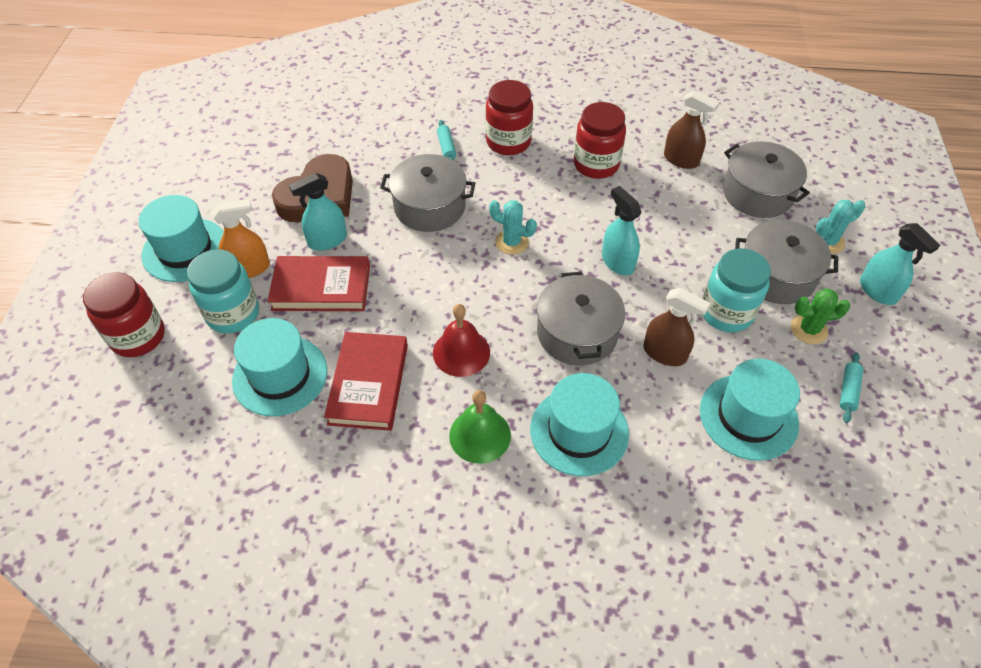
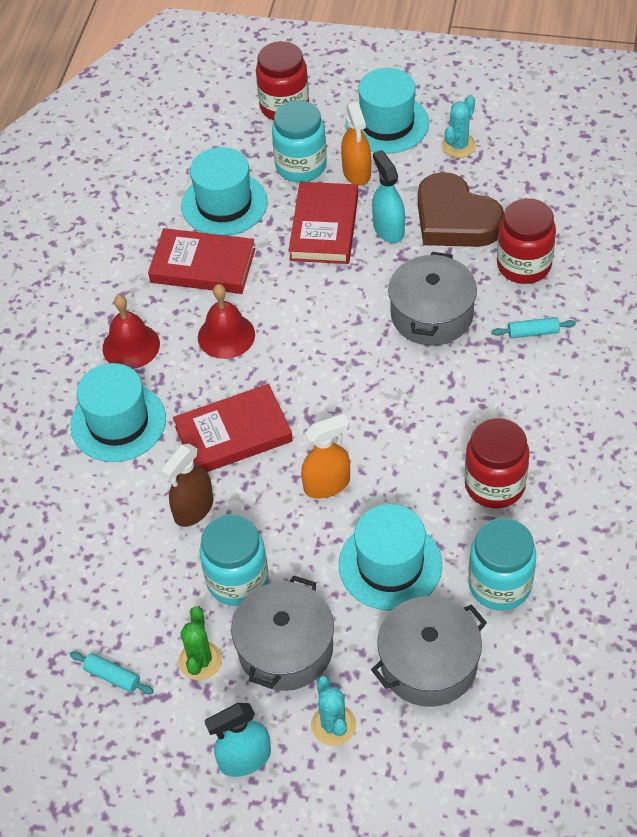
camera: 100 degrees right, 0 degrees up
(480, 435) = (131, 346): green bell -> red bell
(508, 142) = (541, 395): red jar -> red jar (524, 265)
(512, 242) = (369, 387): turquoise cactus -> turquoise cactus (458, 146)
(577, 333) = (233, 434): grey pot -> red book
(617, 262) = (327, 484): turquoise spray bottle -> orange spray bottle
(681, 160) = (499, 584): brown spray bottle -> turquoise jar
(748, 416) = (102, 570): turquoise hat -> turquoise hat (390, 565)

